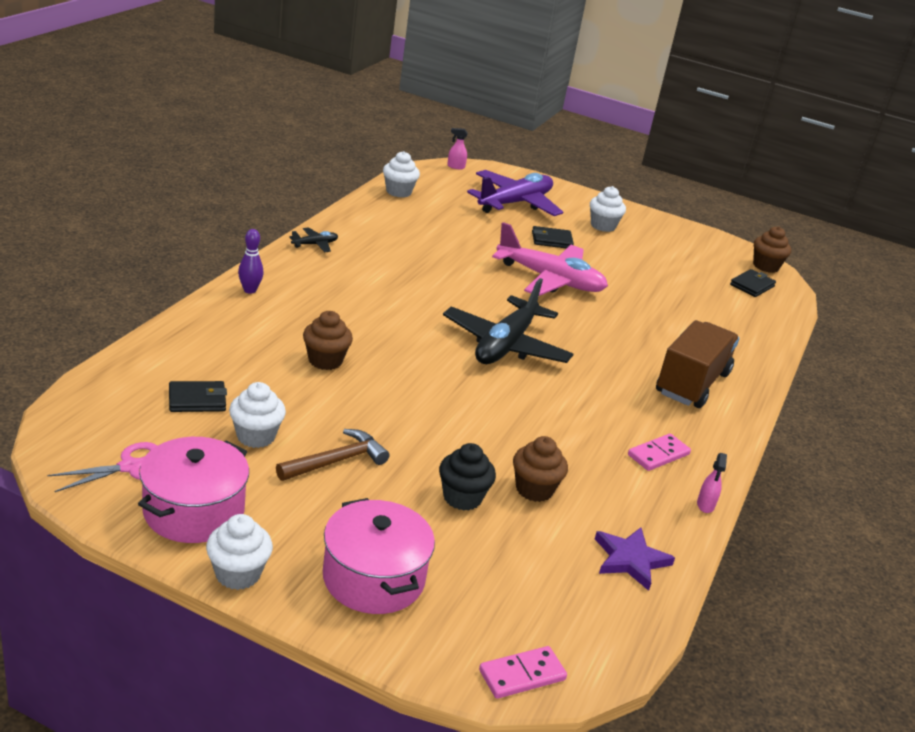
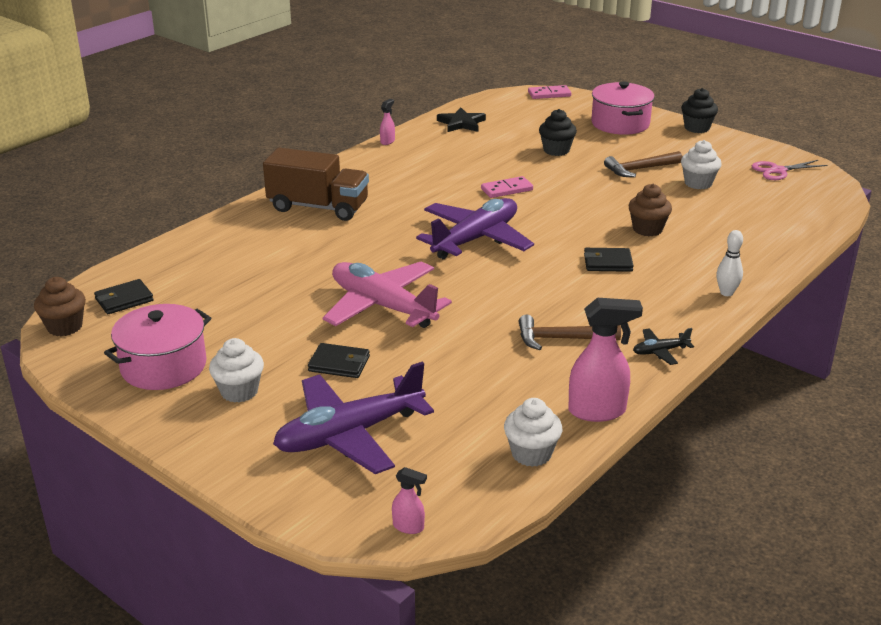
camera: 160 degrees left, 0 degrees up
(194, 511) = (729, 151): pink pot -> pink pot (163, 366)
(197, 400) = (747, 204): black wallet -> black wallet (607, 263)
(238, 574) = (697, 128): white cupcake -> black cupcake
(249, 290) = (726, 293): purple bowling pin -> white bowling pin
(360, 210) = (597, 411): none -> pink spray bottle
(395, 254) = (561, 339): none -> brown hammer
(505, 345) = (475, 239): black plane -> purple plane
(534, 489) = (504, 152): brown cupcake -> none
(630, 560) = (461, 123): purple star -> black star
(658, 455) = (396, 165): pink domino -> pink domino (506, 189)
(692, 383) = (318, 207): brown truck -> brown truck turned 120 degrees counterclockwise

